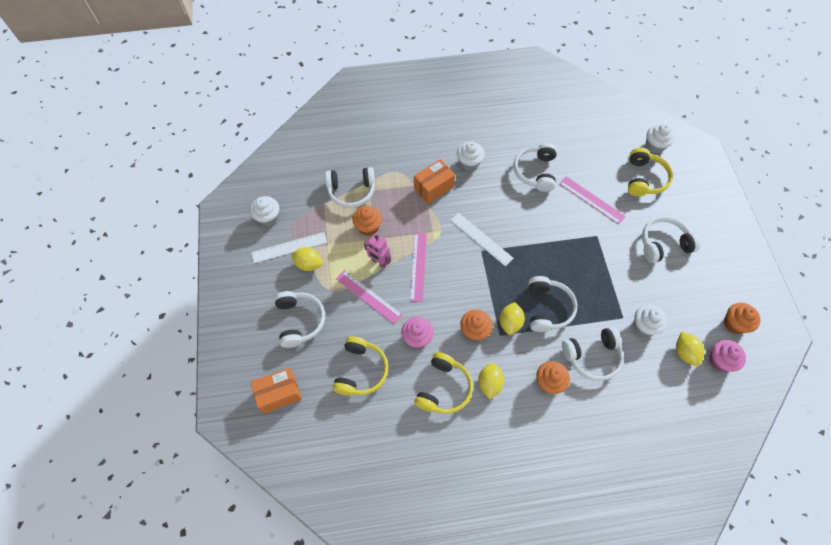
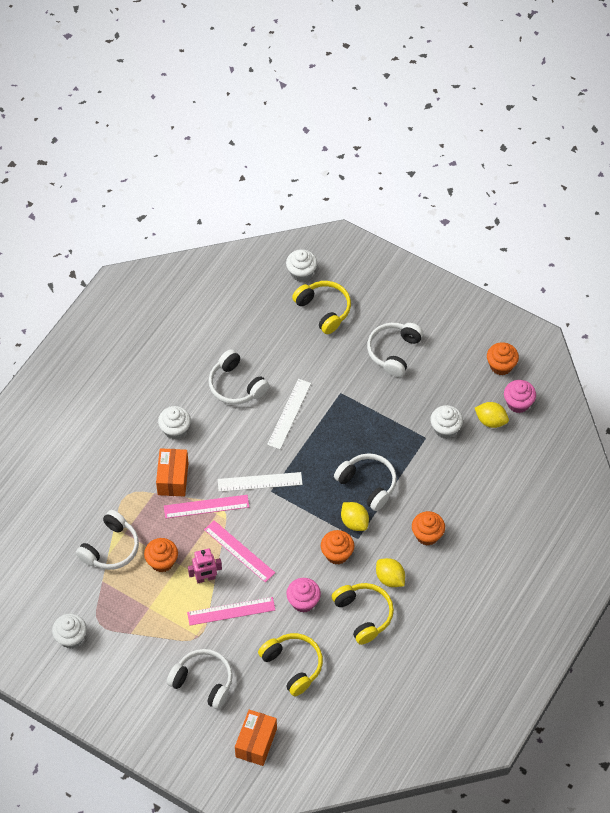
camera: 50 degrees left, 5 degrees down
(289, 247) = (121, 641): white ruler -> white ruler (289, 414)
(308, 264) = (154, 637): yellow lemon -> none
(591, 200) = (304, 367): pink ruler -> pink ruler (206, 506)
(592, 356) = (435, 487): white headphones -> none

